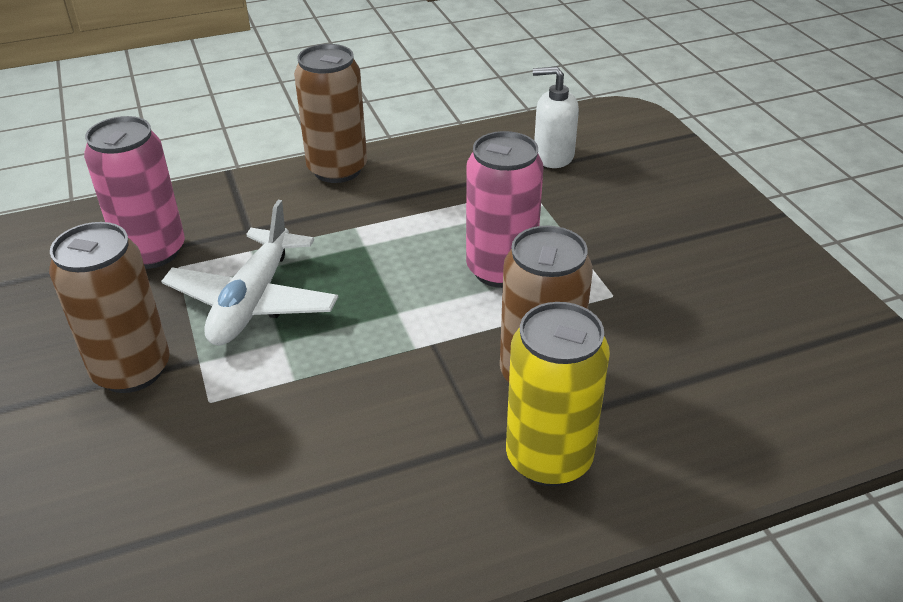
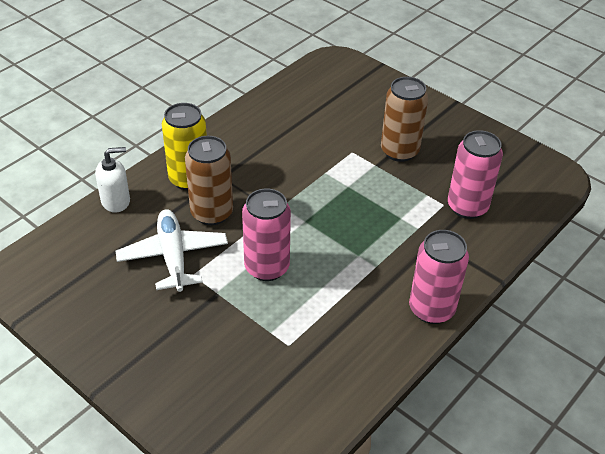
camera: 150 degrees right, 5 degrees up
(253, 301) = (383, 200): white plane -> white plane (173, 256)
(337, 169) = (431, 309): brown can -> pink can
(553, 156) = (290, 388): white soap dispenser -> white soap dispenser (116, 201)

